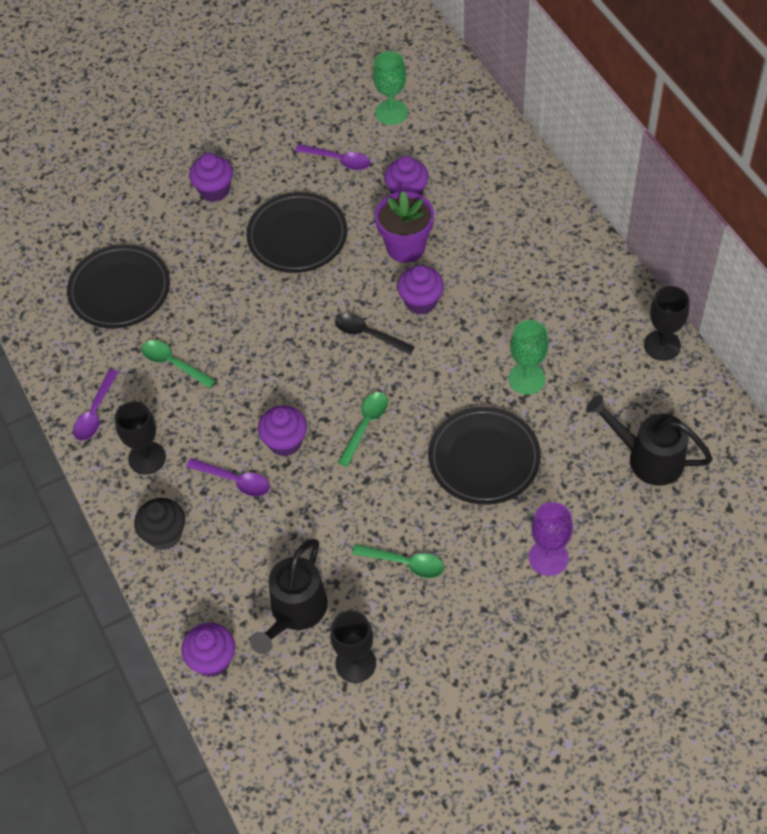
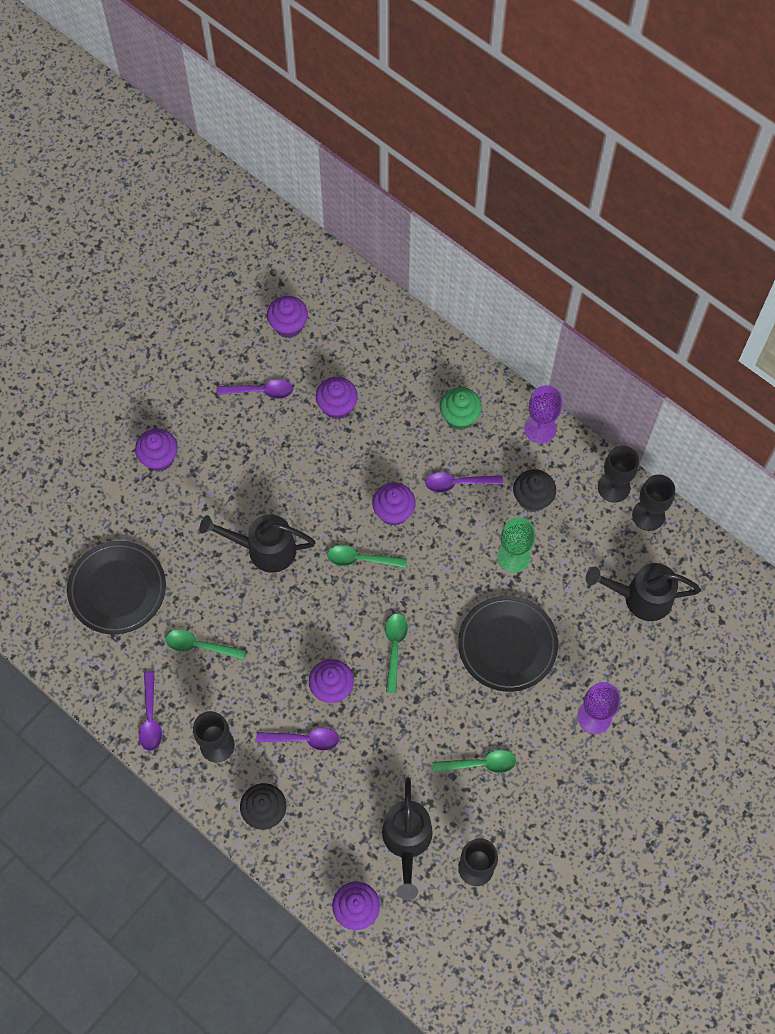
camera: 25 degrees left, 10 degrees up
(276, 297) = (263, 549): none -> black watering can
(297, 237) = (257, 482): black plate -> none
(368, 334) = (361, 559): black spoon -> green spoon
(391, 112) = (288, 326): green goblet -> purple cupcake
(406, 247) = (358, 462): purple flower pot -> none
(498, 295) = (458, 483): none -> purple spoon
(526, 236) = (459, 417): none -> green cupcake
(570, 331) = (532, 499): none -> black cupcake
(606, 270) = (540, 428): none -> purple goblet
(689, 382) = (648, 515): none -> black goblet

